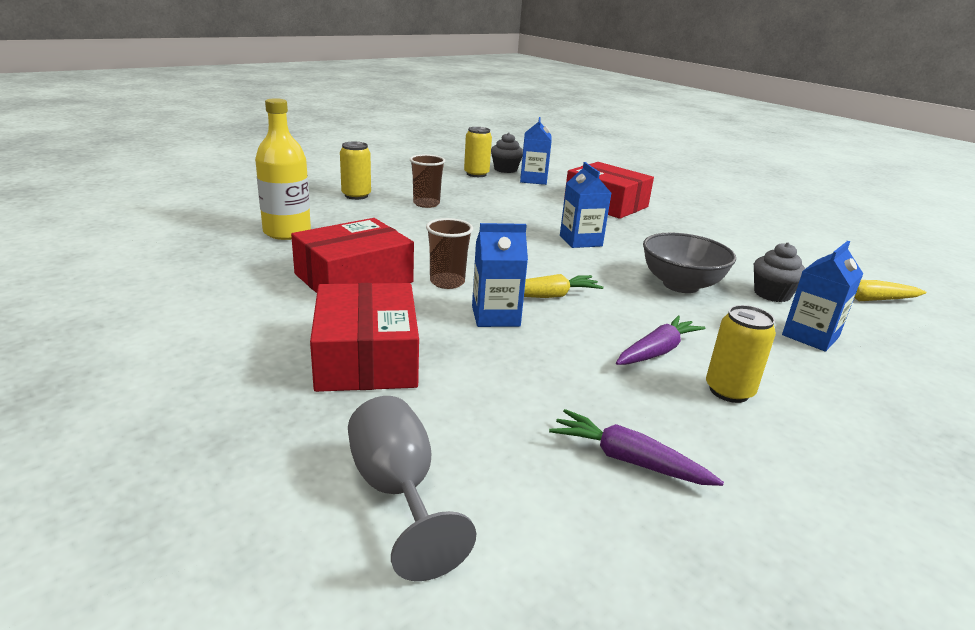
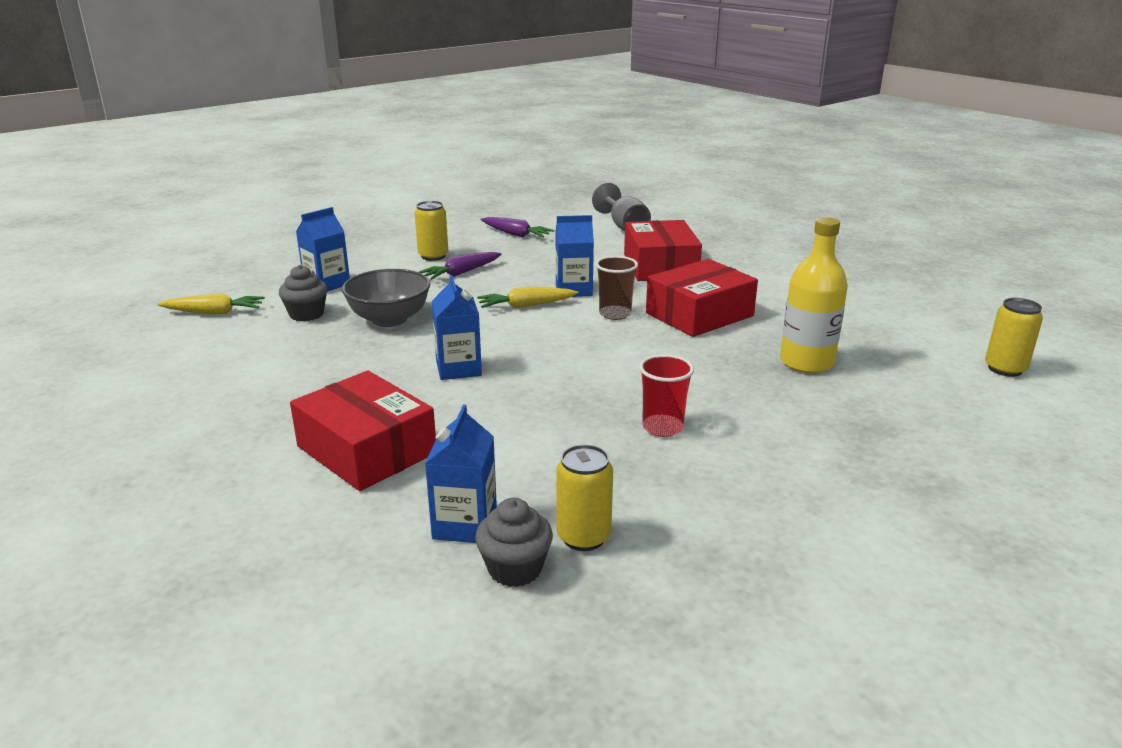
camera: 175 degrees left, 0 degrees up
(356, 195) = (776, 439): yellow can -> yellow can (1005, 369)
(426, 204) = (662, 427): brown cup -> red cup

